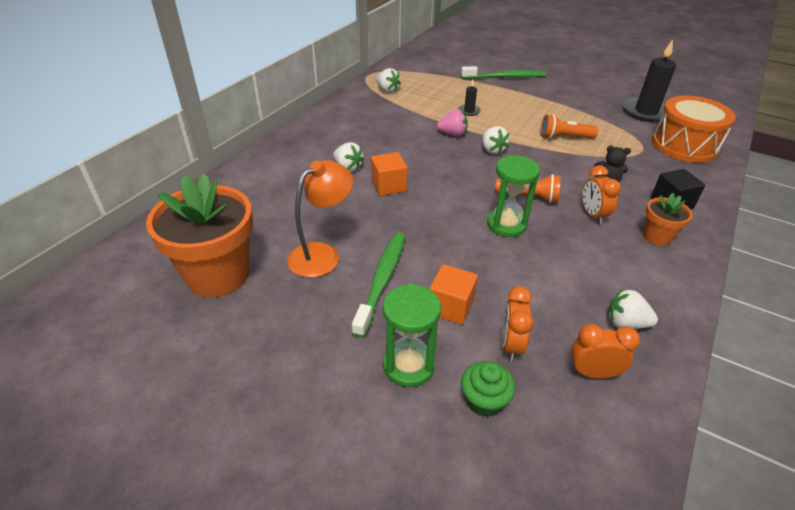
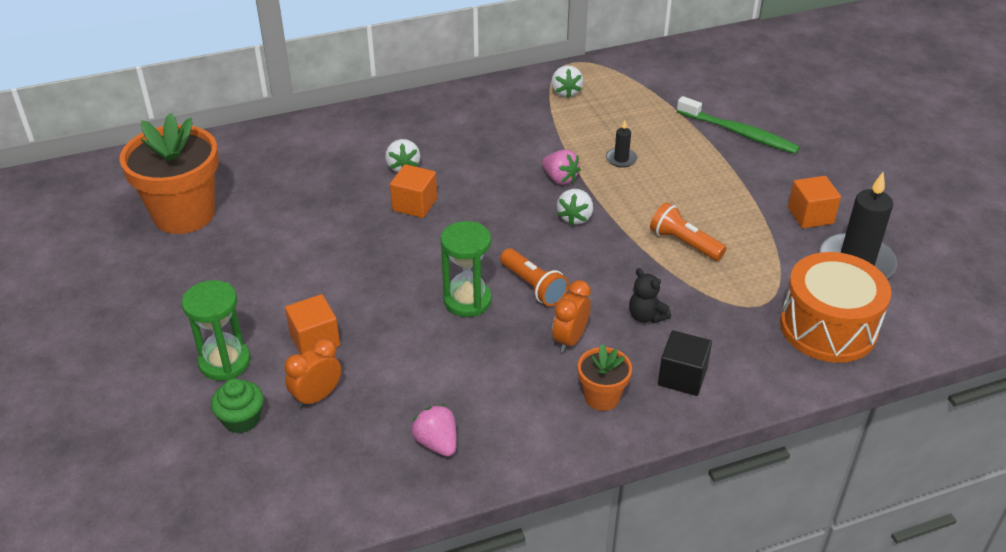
camera: 40 degrees right, 0 degrees up
(322, 254) = (276, 239): orange lamp -> none
(382, 280) = (292, 287): green toothbrush -> none
(592, 373) = (347, 457): orange clock -> none
(594, 100) = (810, 215): none -> orange cube
(625, 323) = (437, 443): white strawberry -> pink strawberry

